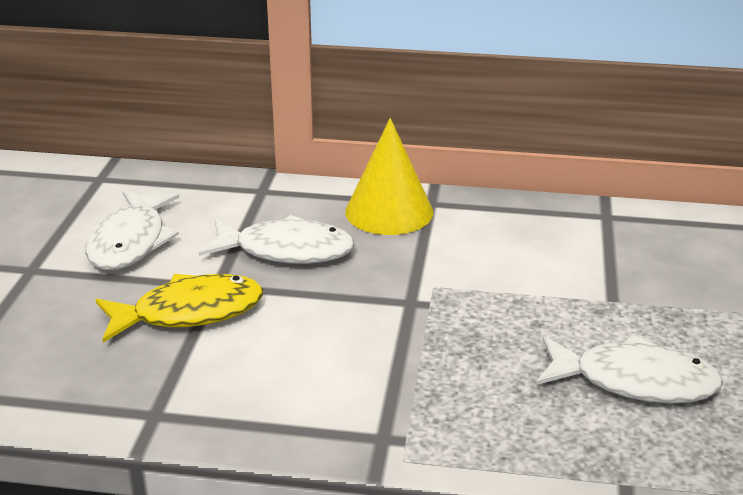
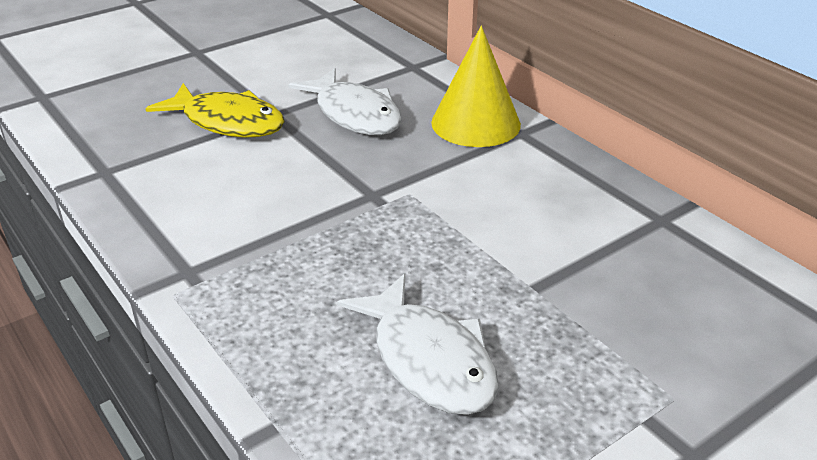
camera: 45 degrees right, 5 degrees up
(130, 242) = (274, 61): white fish -> none

